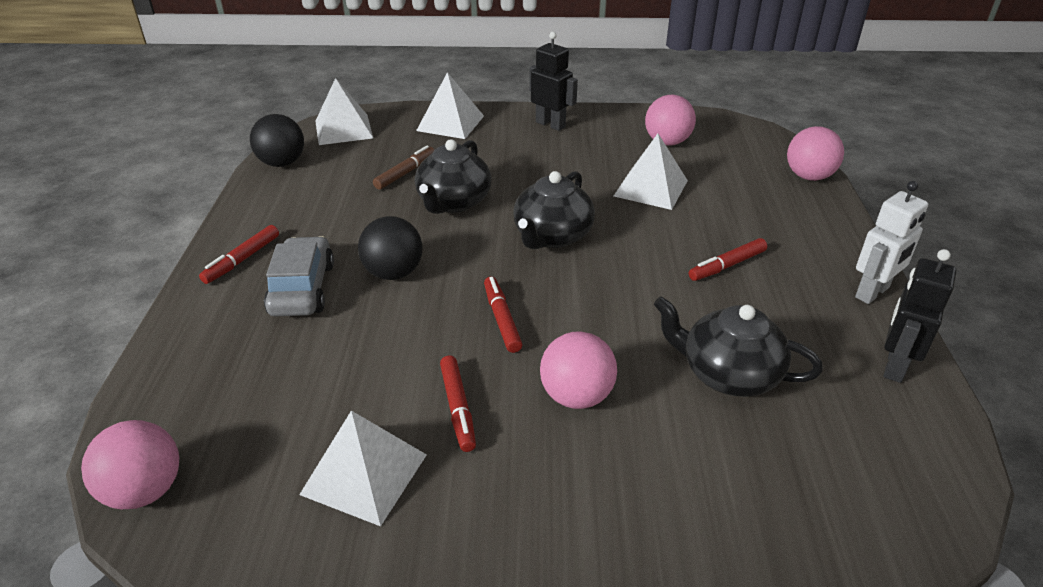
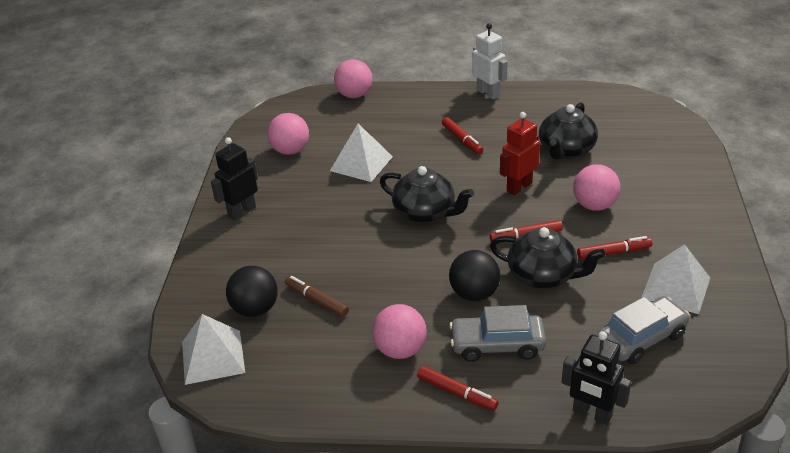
camera: 85 degrees left, 0 degrees up
(145, 490) = (716, 388): pink ball -> pink ball (400, 350)
(270, 419) = (641, 338): none -> grey car
(282, 163) = (280, 396): black ball -> black ball (255, 309)
(450, 123) = (221, 276): white pyramid -> none
(453, 202) = (371, 267): black teapot -> black teapot (543, 276)
(617, 317) = (519, 187): none -> red robot
(894, 366) = (551, 97): black robot -> black robot (592, 414)

